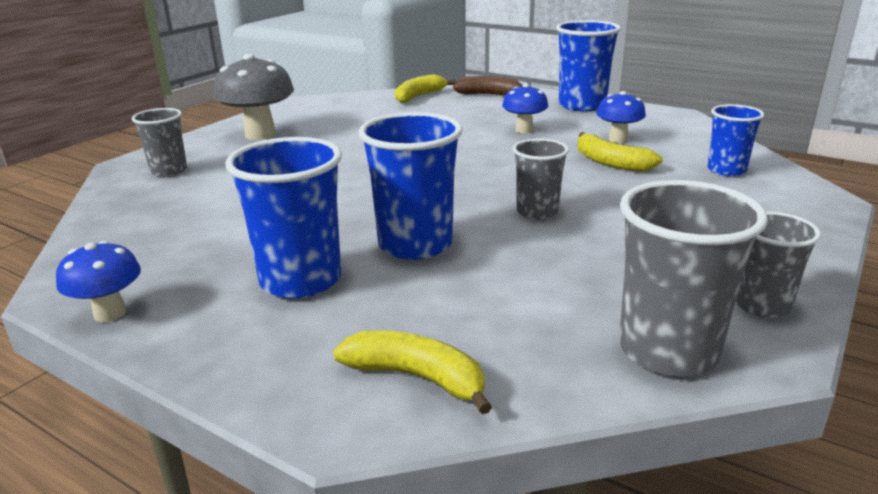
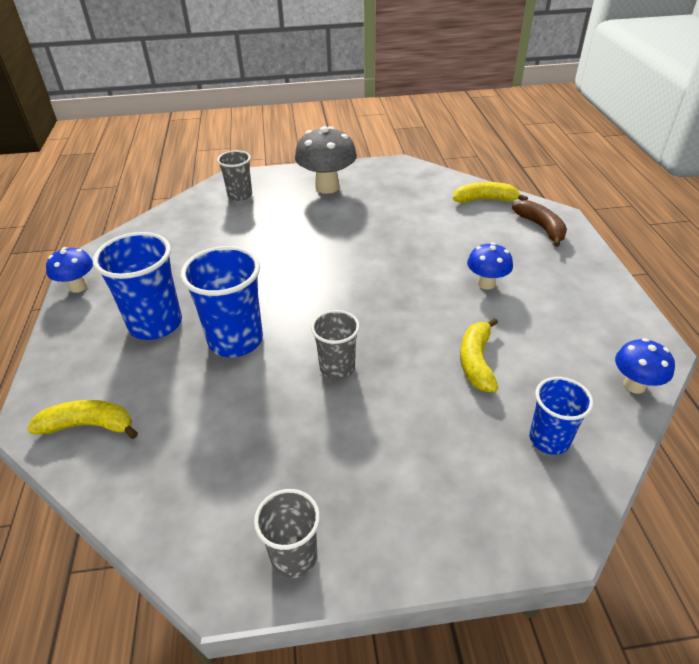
camera: 50 degrees right, 15 degrees up
(417, 377) = (89, 425): yellow banana -> yellow banana turned 75 degrees counterclockwise
(582, 105) = (592, 284): blue cup -> none
(618, 139) = (536, 342): blue mushroom -> blue mushroom (634, 385)
(668, 350) = (189, 525): grey cup -> none

